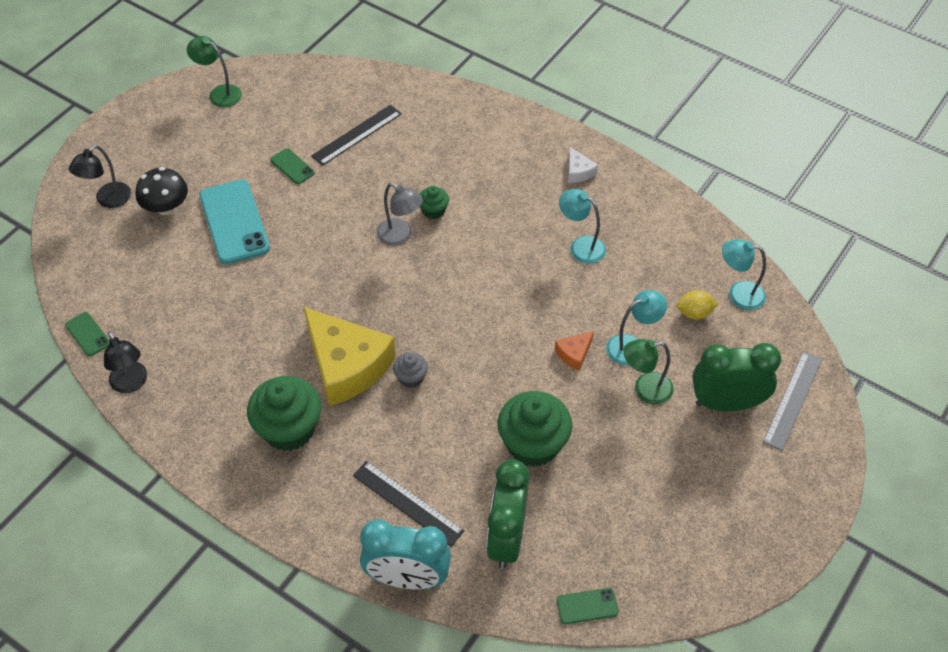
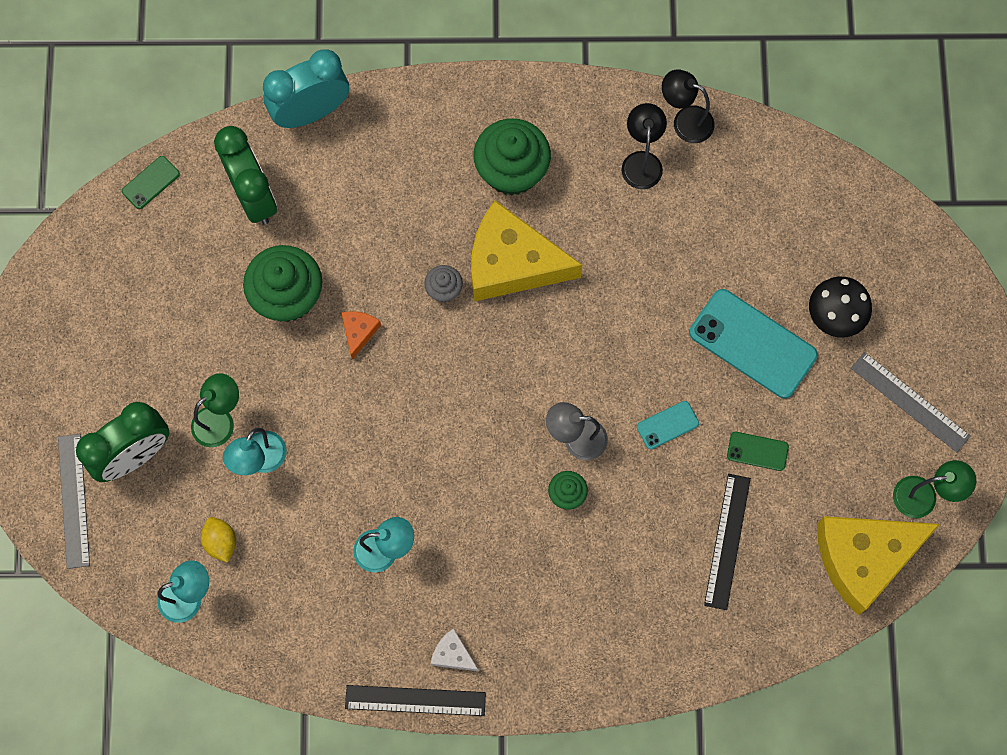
camera: 145 degrees right, 20 degrees up
(87, 334) = (770, 139): green phone -> none
(108, 200) = (899, 284): black lamp -> black lamp (641, 161)
(174, 139) = (910, 402): none -> grey ruler
(286, 85) = (864, 558): none -> yellow cheese
(334, 210) = (667, 425): none -> turquoise phone
(407, 503) = (358, 172): black ruler -> black ruler (415, 700)
(574, 353) = (310, 415): orange cheese -> orange cheese (359, 332)
(694, 313) = (221, 542): yellow lemon -> yellow lemon turned 75 degrees counterclockwise

